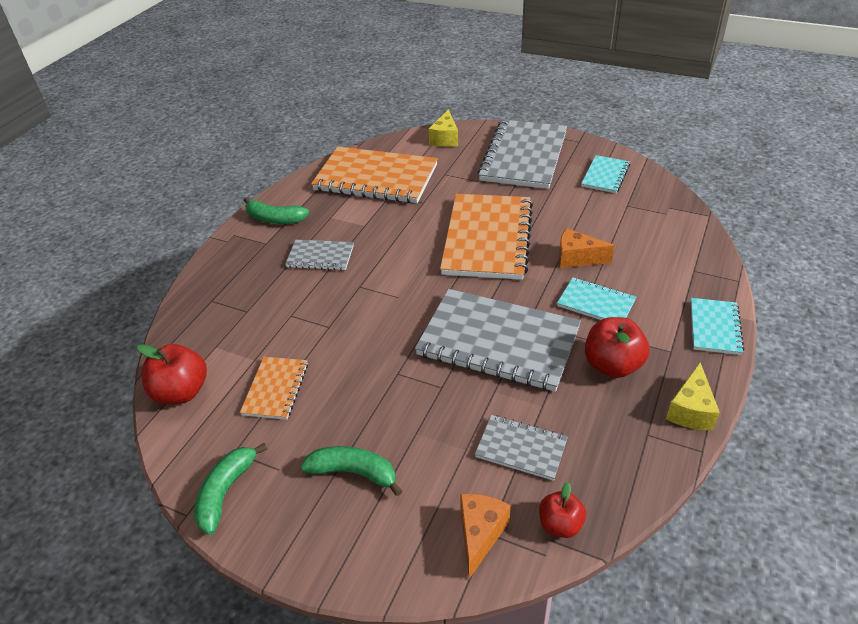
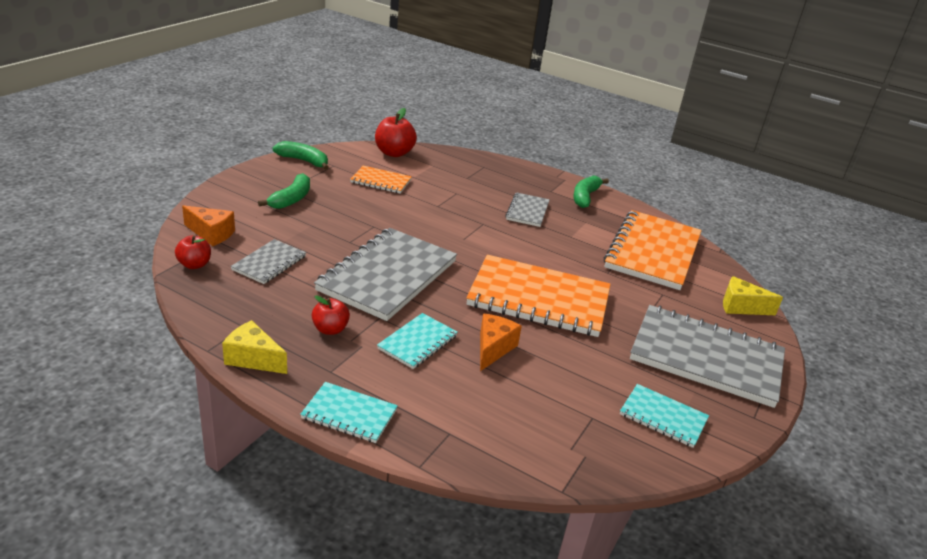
camera: 90 degrees right, 10 degrees down
(612, 365) = (330, 329): red apple -> red apple, size x0.62

